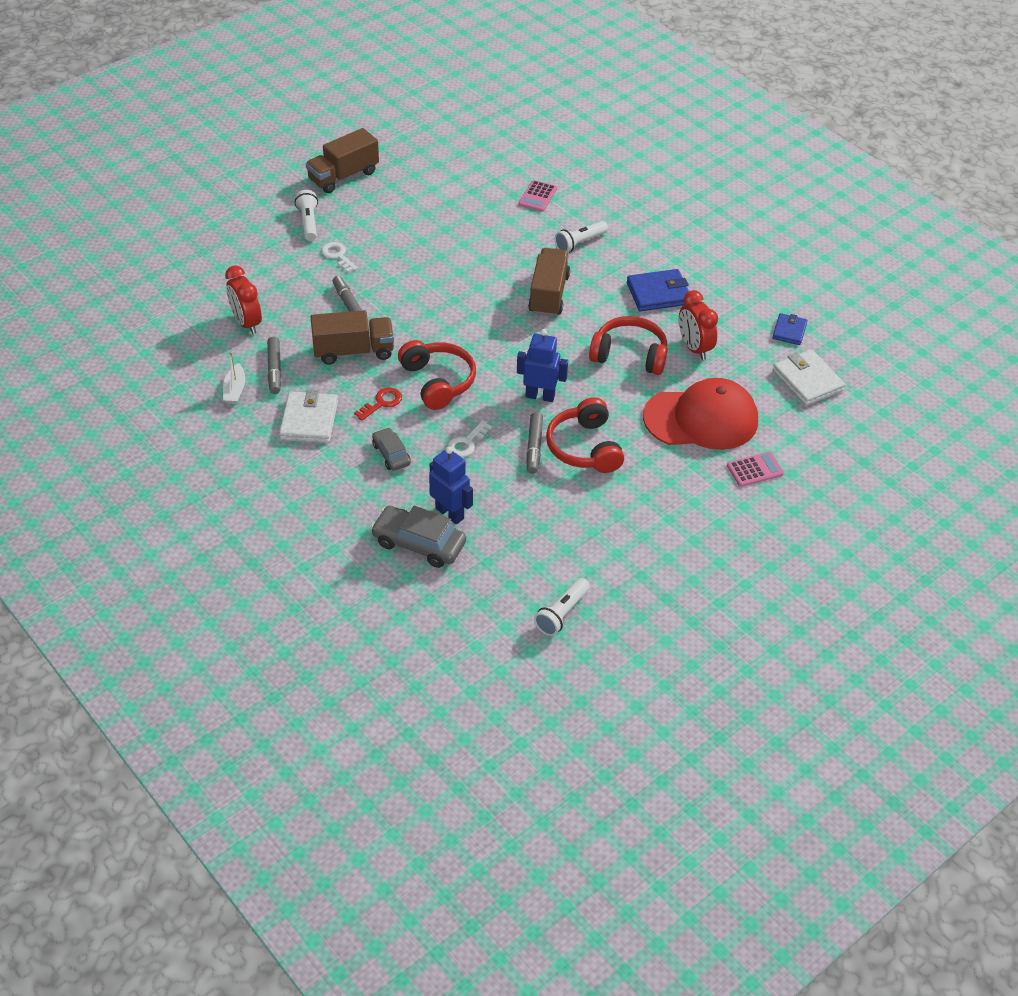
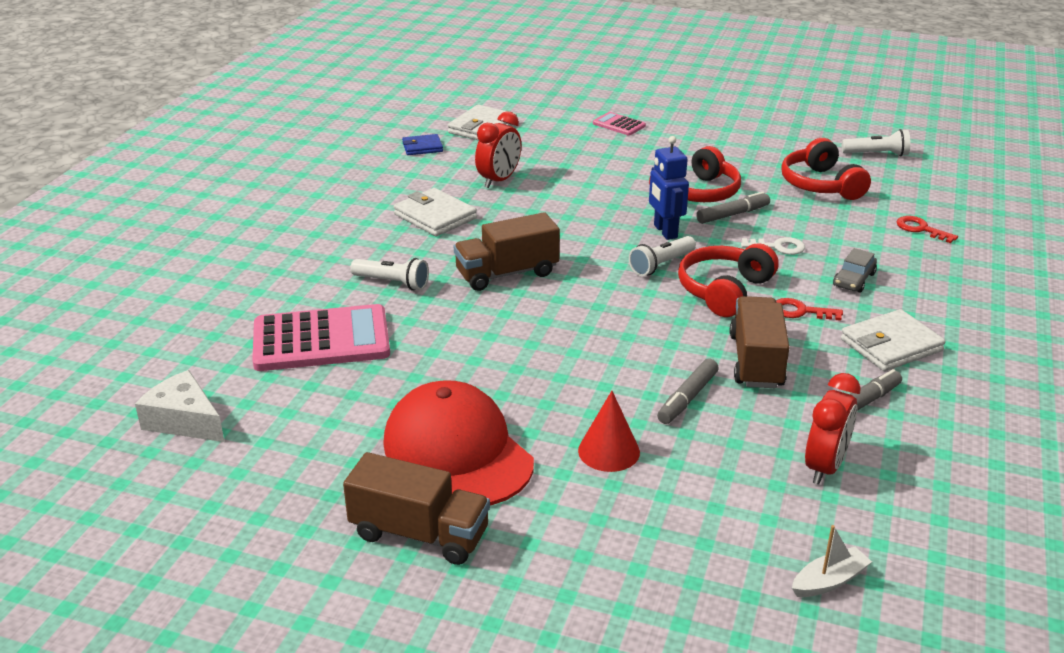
camera: 120 degrees left, 15 degrees down
(235, 390) = (932, 418): white boat -> white boat (829, 581)
(308, 222) = (567, 515): white flashlight -> white flashlight (661, 265)
(337, 256) = (609, 451): white key -> red cone
(353, 351) = (756, 361): brown truck -> brown truck turned 45 degrees clockwise
(419, 543) = (921, 229): grey car -> red key
(450, 513) = (867, 227): blue robot -> none
(501, 134) = (184, 421): none -> white cheese
(537, 196) = (321, 340): pink calculator -> pink calculator, size x2.09
(629, 355) = (548, 206): red headphones -> red headphones (820, 185)
(658, 293) = (435, 216): blue wallet -> white wallet
(701, 419) = (590, 156): red cap -> red cap (457, 452)

